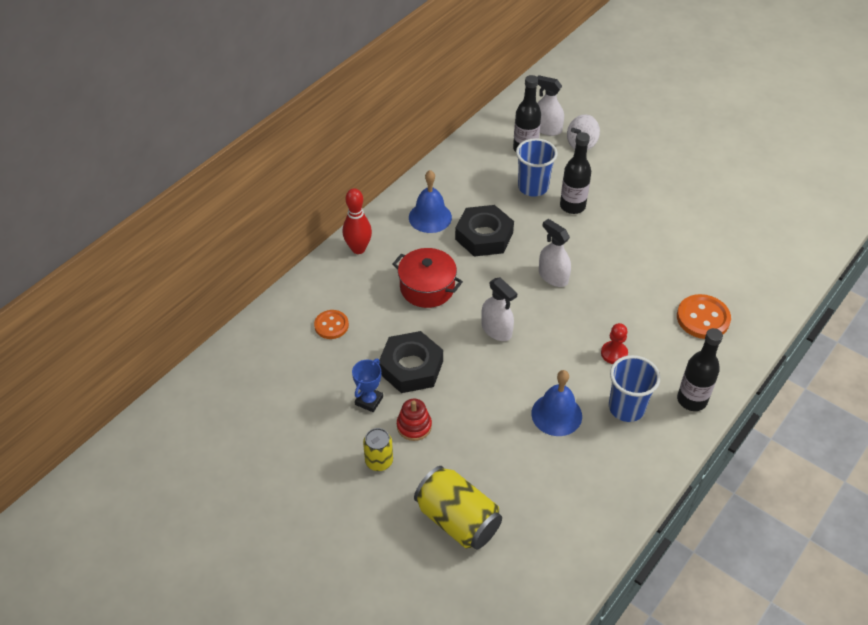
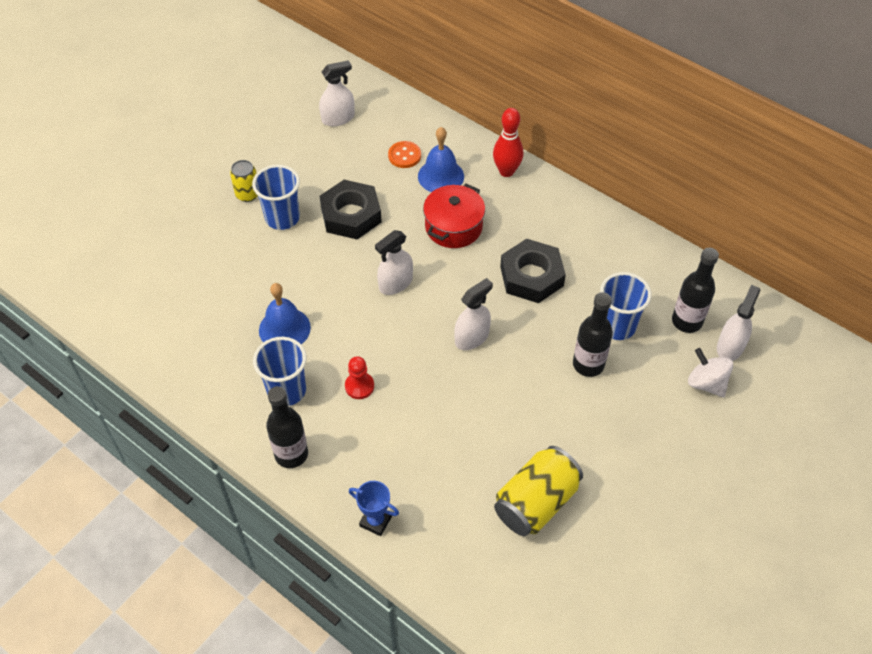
camera: 90 degrees right, 5 degrees up
(269, 384) = (338, 118): none -> white spray bottle
(369, 401) = (314, 185): blue trophy -> blue trophy (375, 521)
(414, 426) = (282, 218): red stacking toy -> blue cup
(430, 217) = (557, 229): blue bell -> blue bell (441, 176)
(457, 520) = (180, 249): yellow can -> yellow can (536, 502)
(703, 318) = (408, 483): orange button -> none

